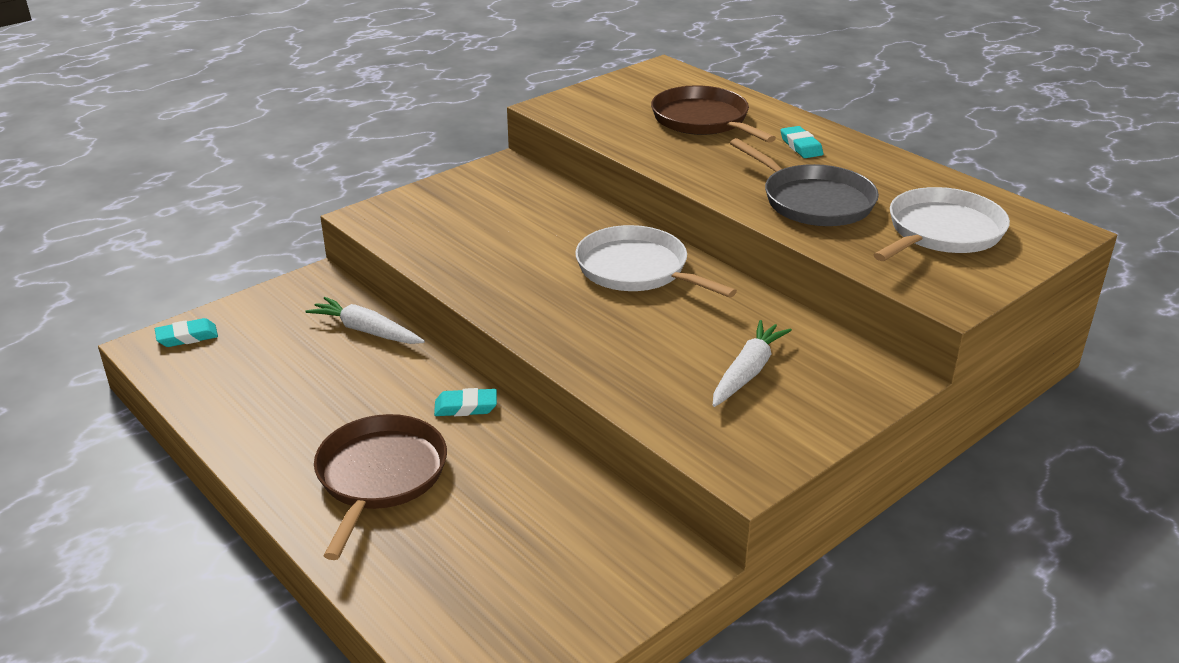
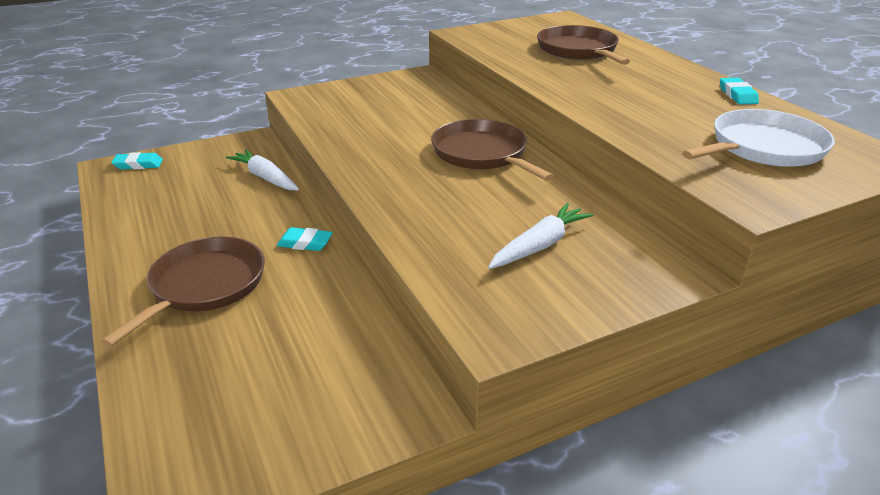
camera: 15 degrees right, 0 degrees up
(637, 270) = (482, 154): white pan -> brown pan
(801, 146) = (654, 74): turquoise eraser -> turquoise eraser (737, 95)
(813, 201) = (648, 112): grey pan -> none

